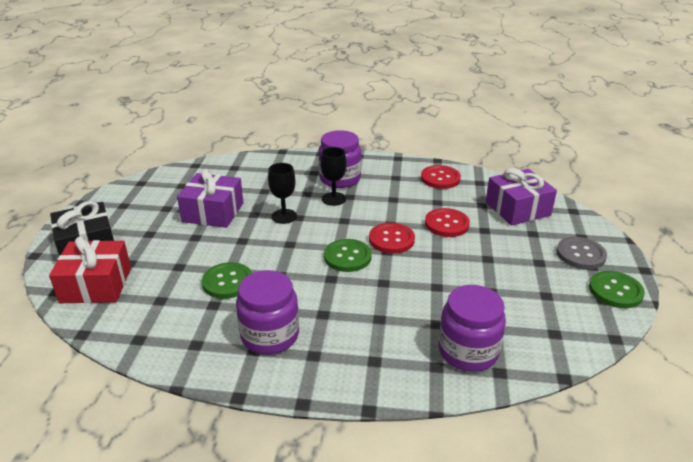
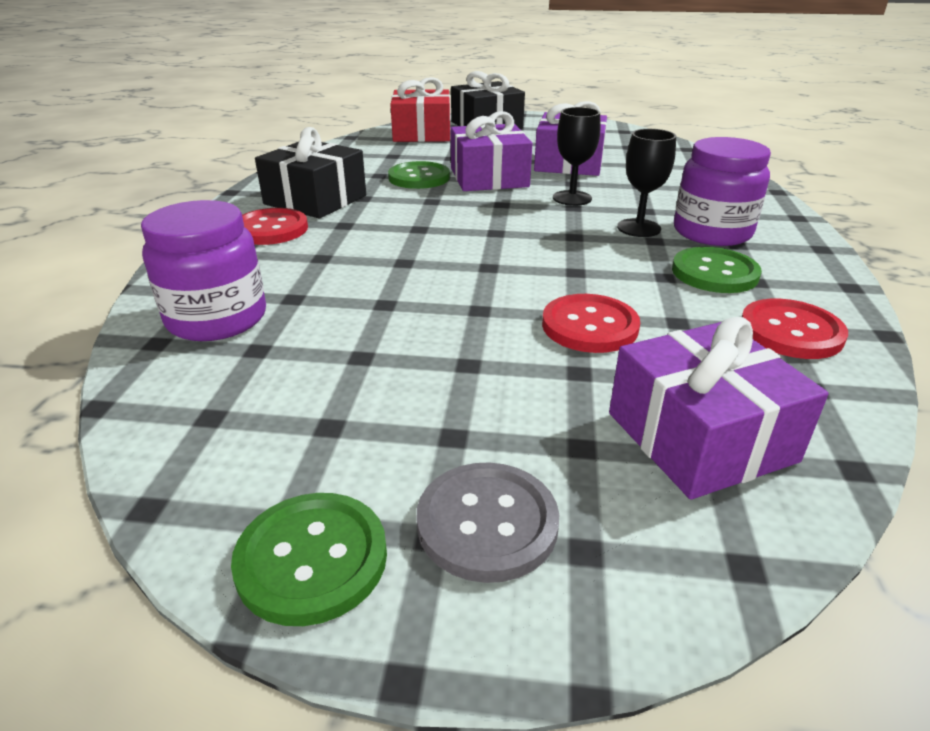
camera: 90 degrees right, 0 degrees up
(236, 248) = (489, 178): none -> purple gift
(270, 335) = (315, 200): purple jar -> black gift
(347, 257) = (471, 238): green button -> green button (714, 273)
(391, 239) = (523, 270): red button -> red button (270, 229)

